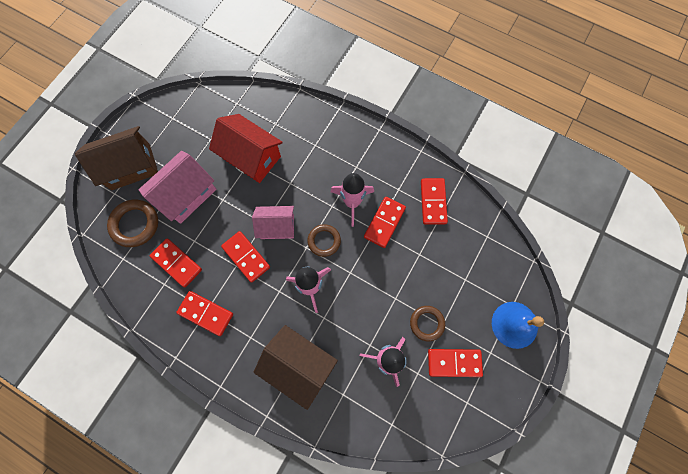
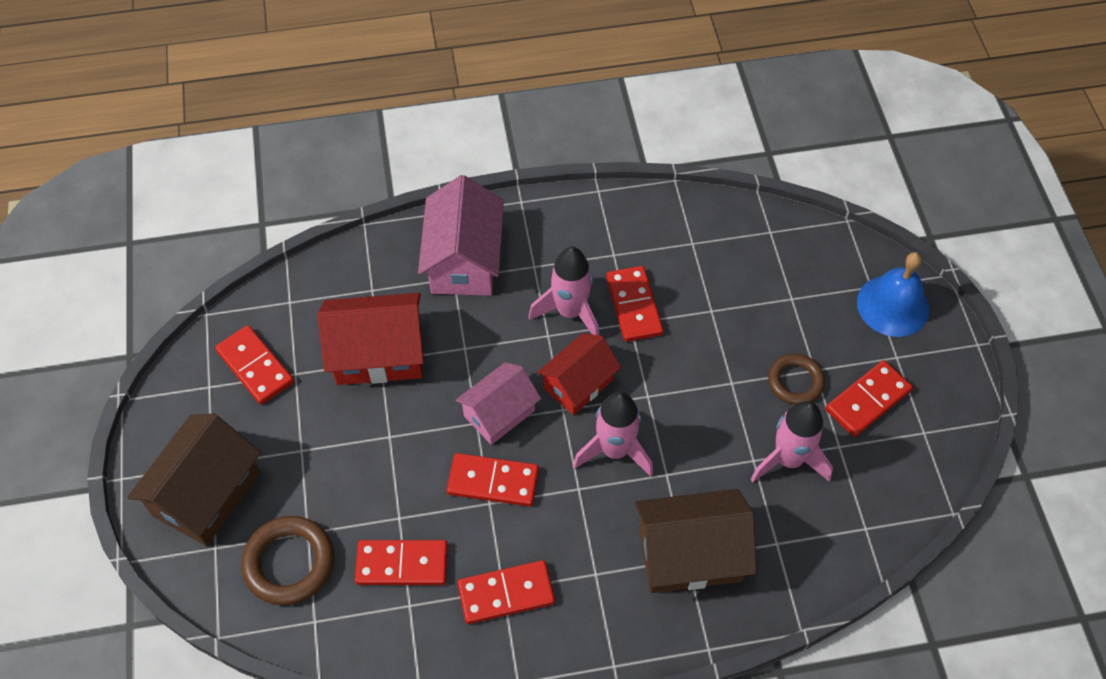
camera: 40 degrees left, 15 degrees down
(186, 195) = (330, 468): pink house -> pink house (464, 260)
(324, 241) = (578, 384): brown ring -> red house
(433, 202) = (670, 239): red domino -> red domino (255, 367)

